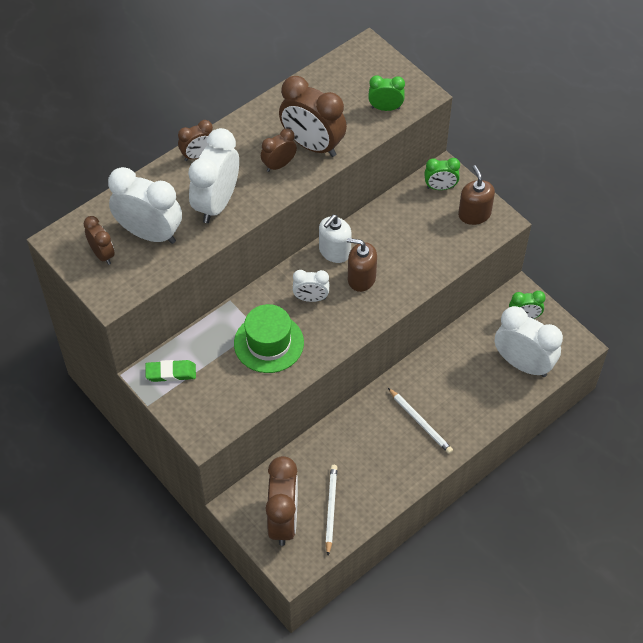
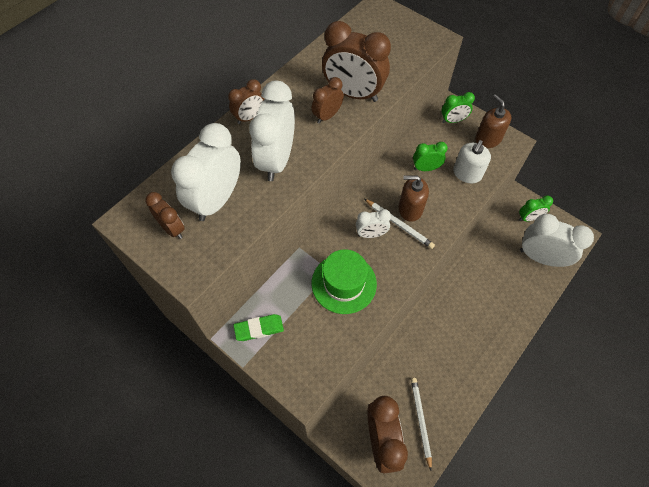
camera: 10 degrees left, 5 degrees up
(150, 234) = (217, 200): white clock -> white clock turned 75 degrees counterclockwise
(334, 251) = (380, 188): white soap dispenser -> white soap dispenser (467, 174)
(385, 108) = (409, 53): green clock -> green clock (426, 168)
(420, 422) = (474, 323): white pencil -> white pencil (399, 224)

